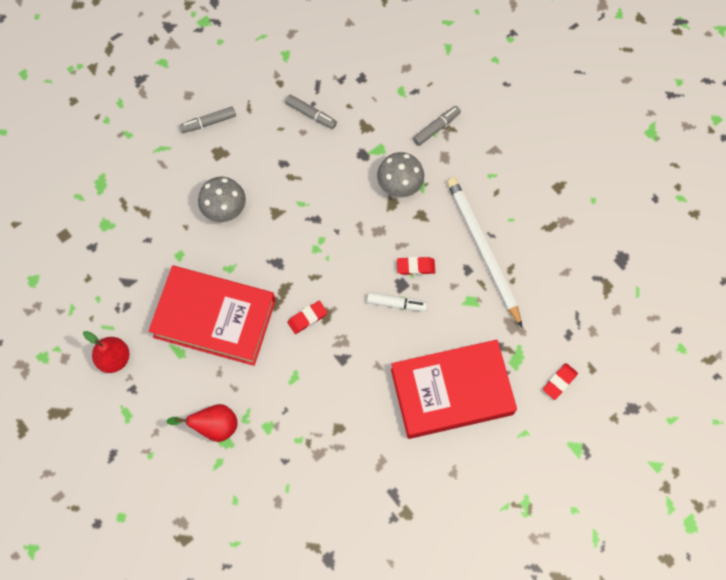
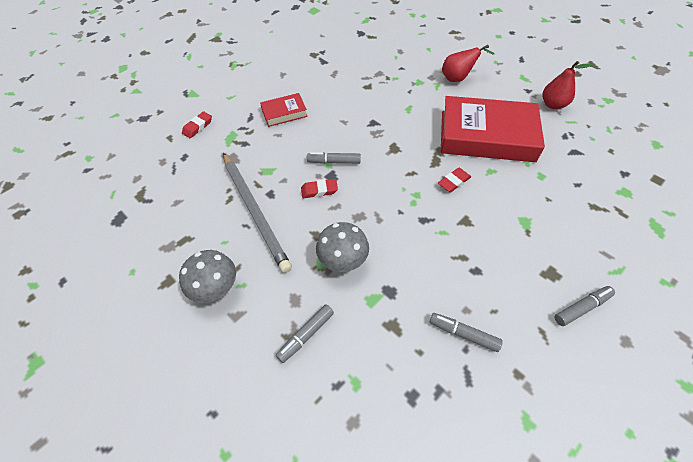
camera: 175 degrees right, 15 degrees down
(225, 210) = (517, 217): grey mushroom -> grey mushroom (216, 289)
(307, 318) = (409, 144): red eraser -> red eraser (454, 182)
(396, 303) = (334, 162): white marker -> grey marker
(451, 392) = (284, 113): red book -> red book, size x0.47
(482, 250) = (255, 211): white pencil -> grey pencil

